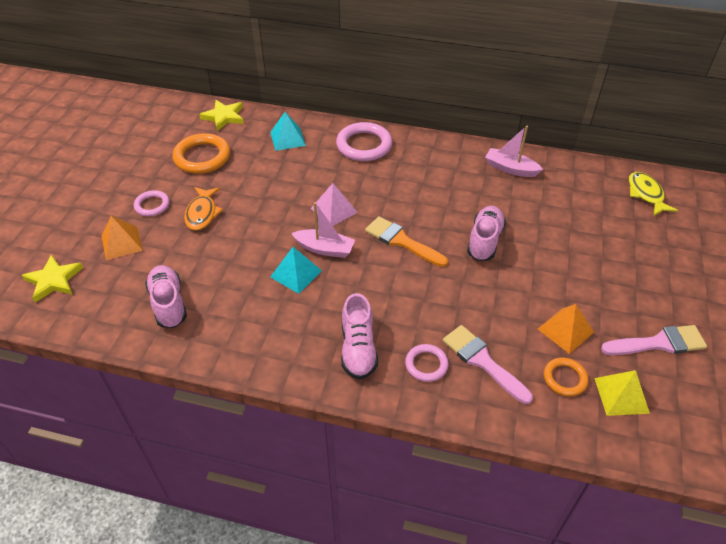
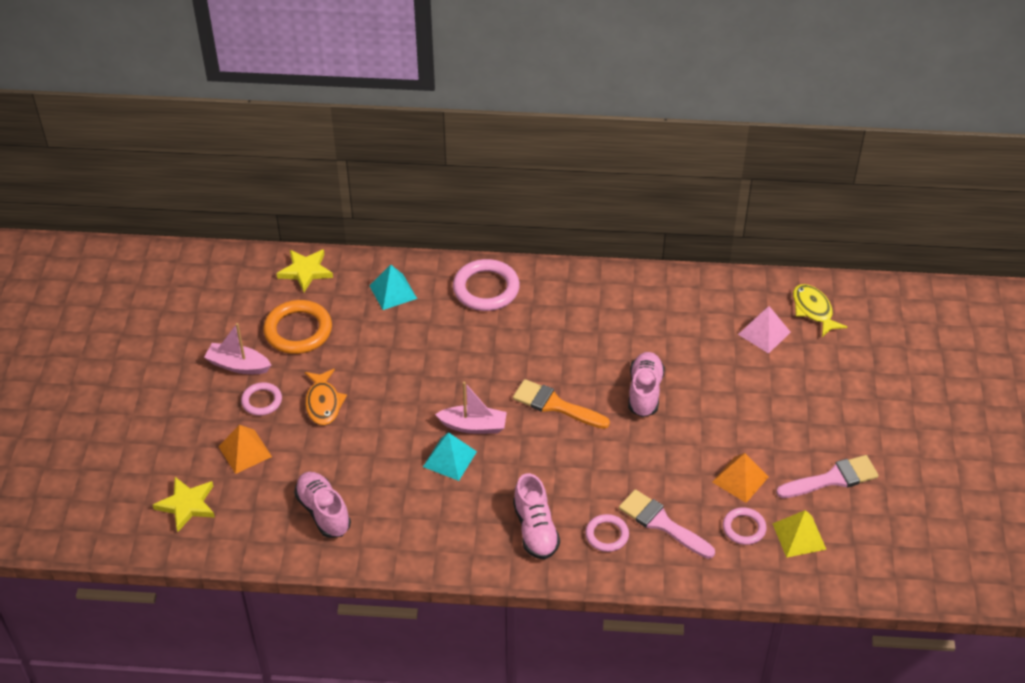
camera: 10 degrees left, 0 degrees up
(334, 210) = (472, 378): pink pyramid -> pink pyramid (764, 333)
(510, 169) = (661, 297): pink boat -> pink boat (238, 365)
(564, 378) = (744, 528): orange ring -> pink ring

